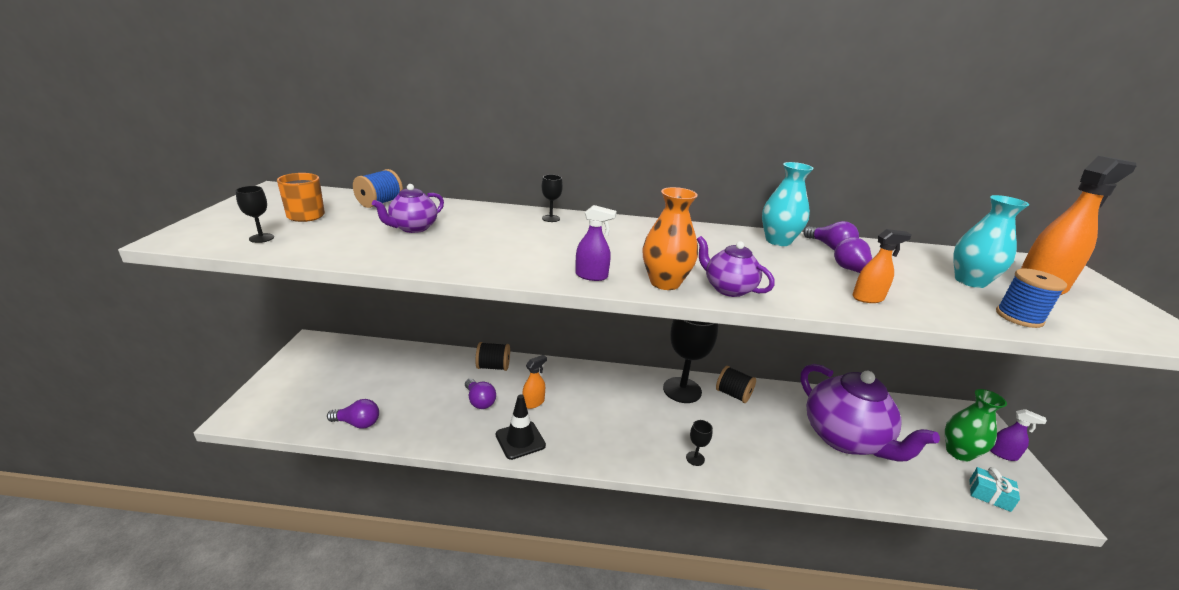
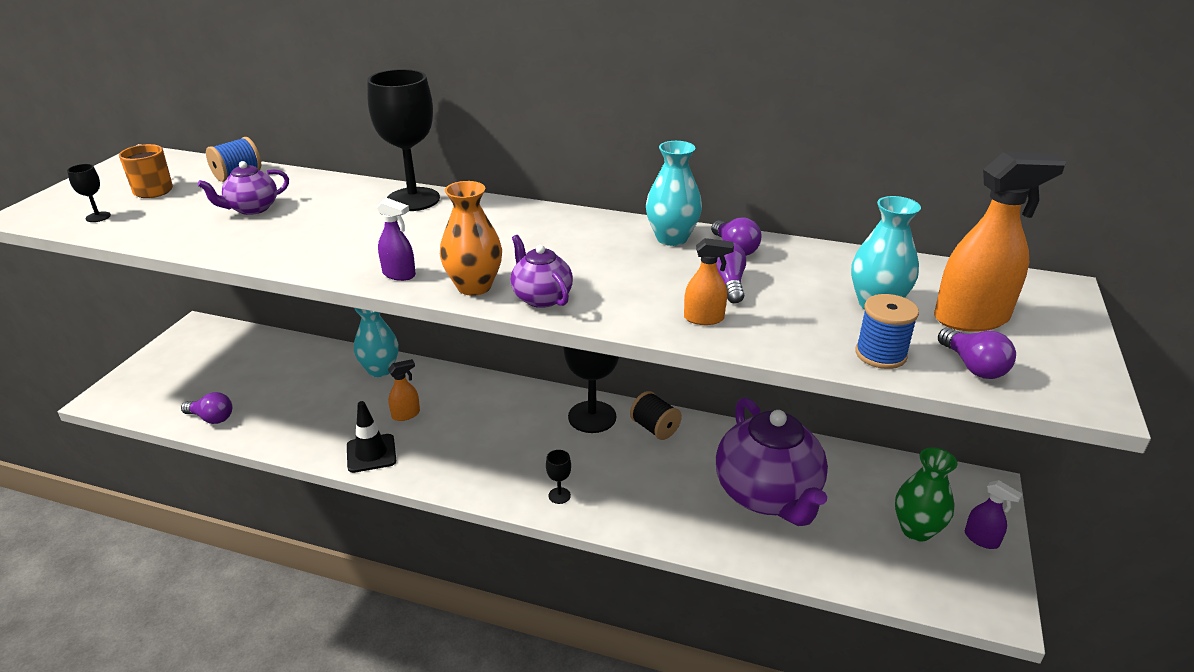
camera: 15 degrees right, 5 degrees up
(479, 401) = (347, 407): purple light bulb -> purple light bulb (973, 366)
(493, 367) = (380, 370): black spool -> turquoise vase
(551, 218) = (413, 199): black goblet -> black goblet, size x2.44
(989, 495) = (916, 583): turquoise gift -> none

